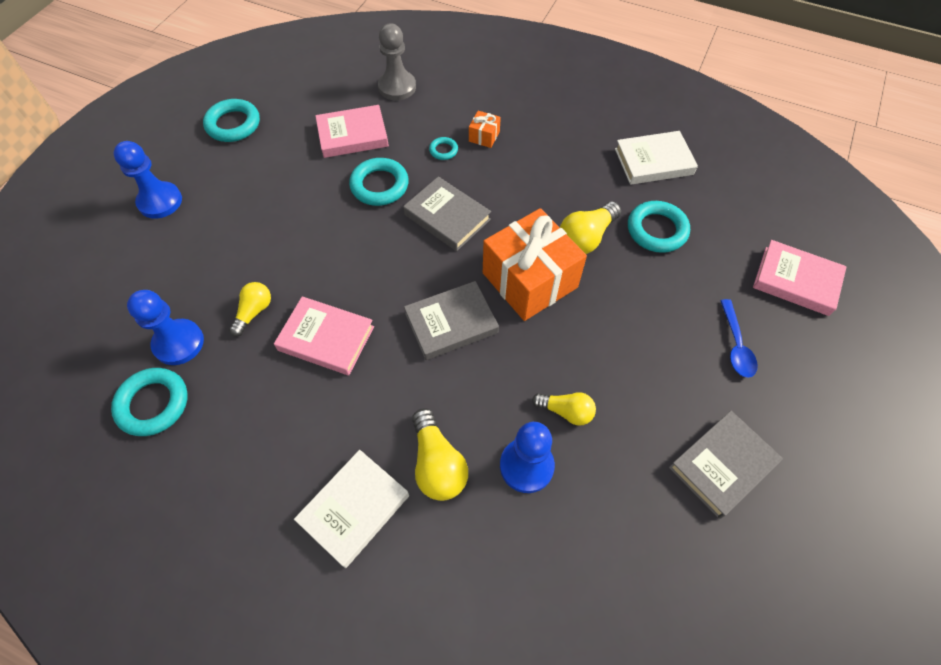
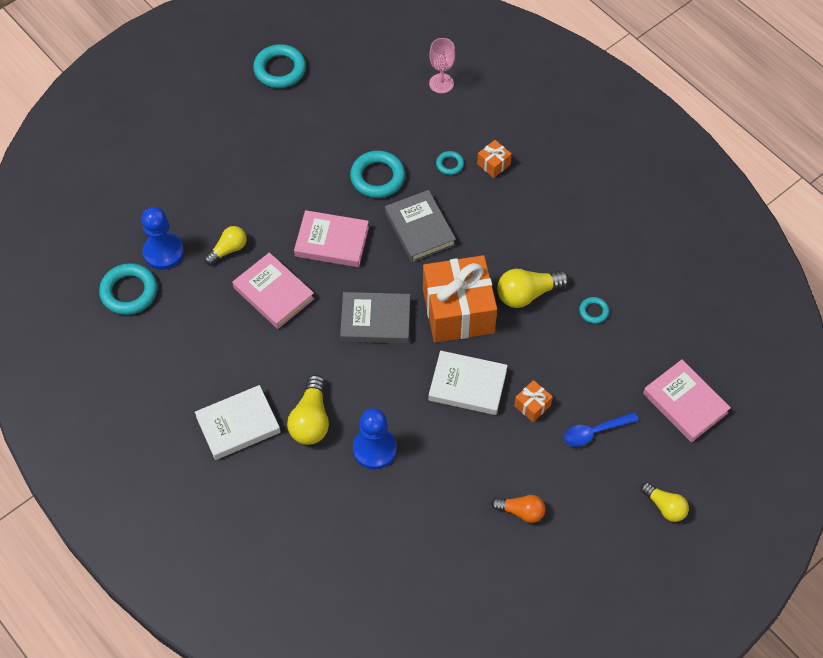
camera: 25 degrees right, 0 degrees up
(160, 201) = (192, 123): blue pawn -> none
(352, 135) = (377, 119): pink book -> pink book (332, 242)
(397, 87) = (441, 83): grey pawn -> pink goblet
(566, 411) = (426, 424): yellow light bulb -> yellow light bulb (665, 506)
(653, 161) = (633, 248): white book -> white book (467, 385)
(656, 230) = (593, 311): turquoise ring -> turquoise ring, size x0.51
(659, 344) = (532, 405): none -> orange gift
(722, 465) = (521, 511): grey book -> orange light bulb
(736, 345) = (594, 432): blue spoon -> blue spoon turned 45 degrees clockwise

